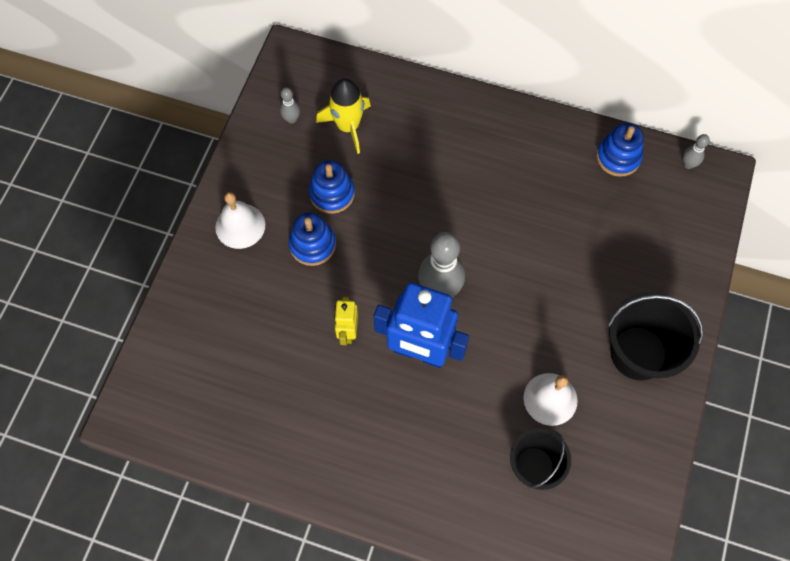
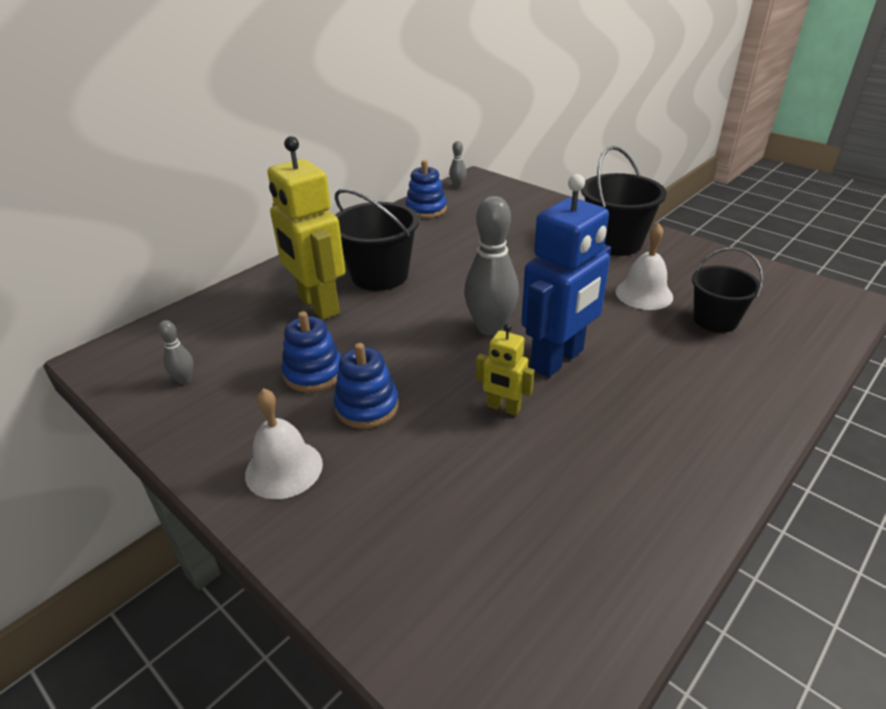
camera: 65 degrees left, 30 degrees down
(348, 126) = (242, 339): yellow rocket -> none
(412, 152) = (318, 305): none -> yellow robot
(477, 174) = (380, 275): none -> black bucket

